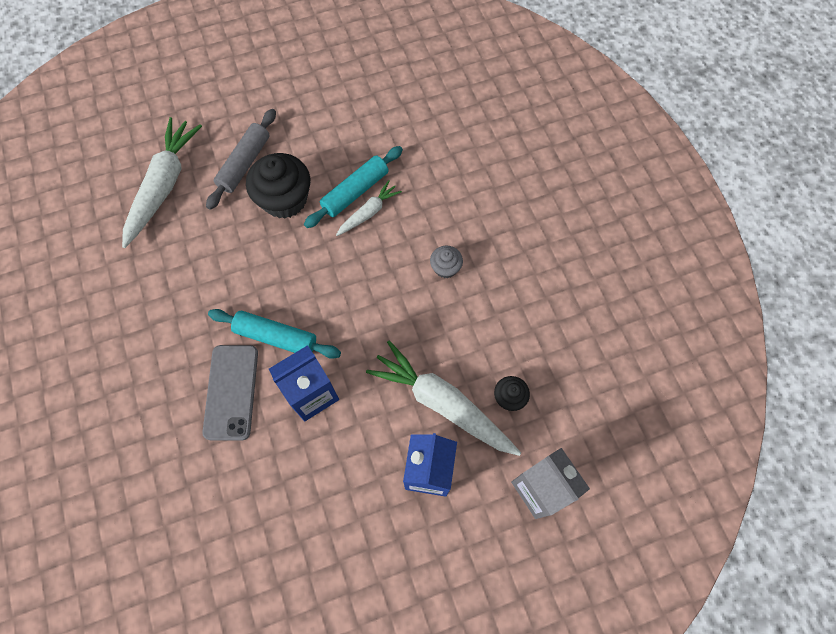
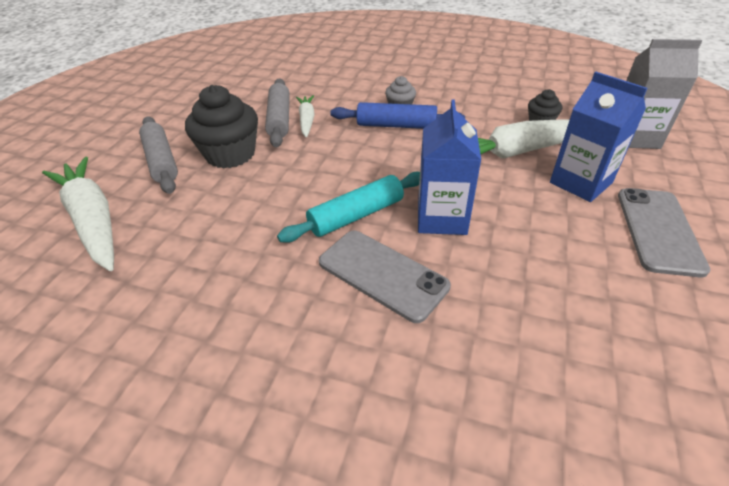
camera: 50 degrees left, 25 degrees down
(355, 192) = (279, 119): turquoise rolling pin -> grey rolling pin
(401, 552) = (658, 230): none -> grey phone
(413, 285) = (396, 125): none -> blue rolling pin

